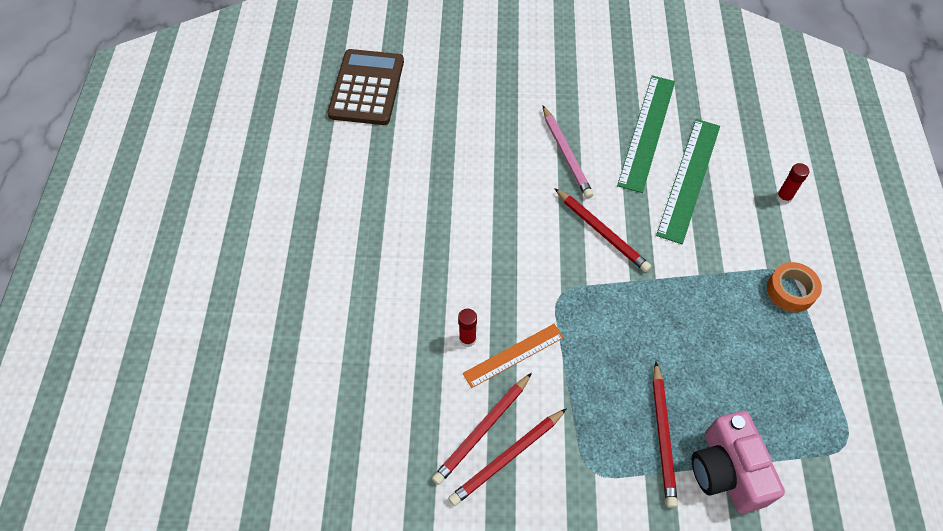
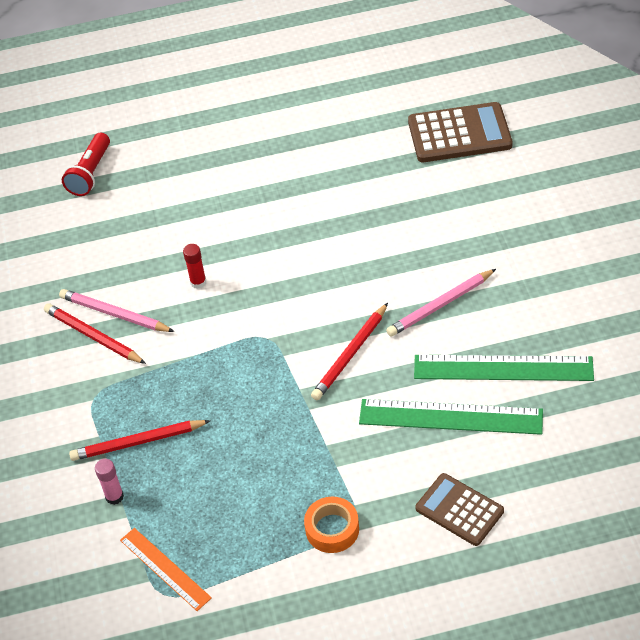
camera: 80 degrees right, 10 degrees down
(252, 420) = (90, 173): none -> red flashlight
(482, 430) = (114, 314): red pencil -> pink pencil
(513, 355) = (191, 318): orange ruler -> orange ruler (165, 569)
(726, 471) = (114, 497): pink camera -> pink glue stick
(783, 197) = (459, 510): red glue stick -> brown calculator

